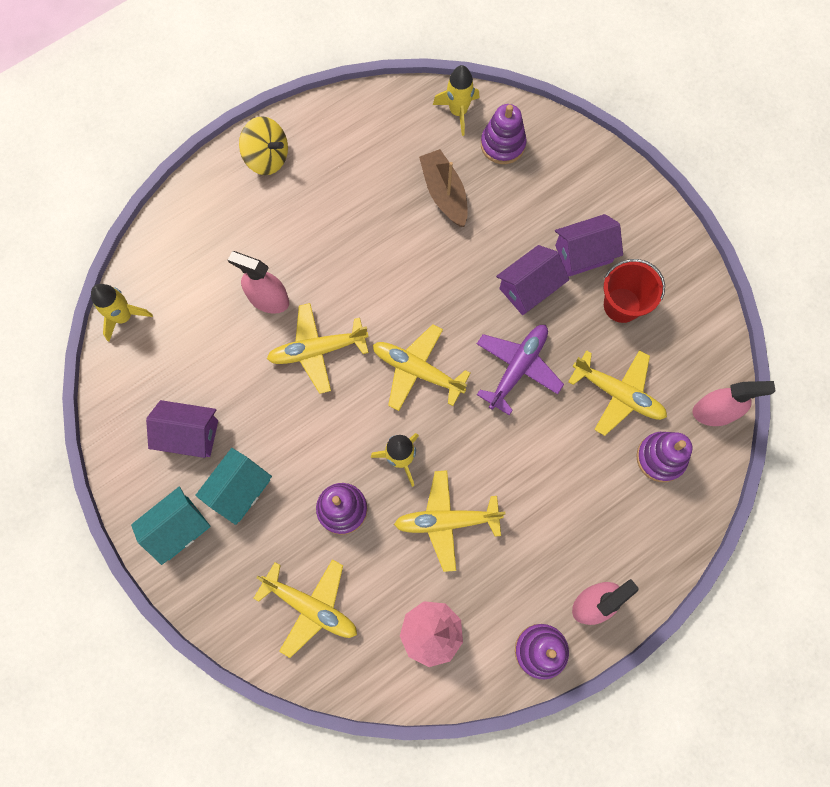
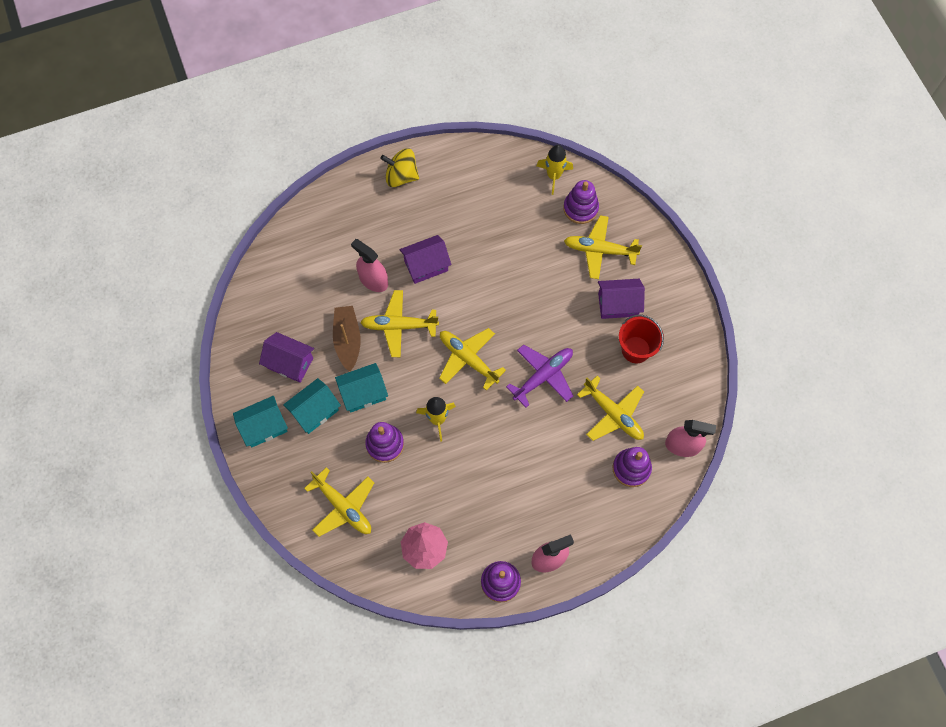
camera: 15 degrees right, 5 degrees down
(123, 317) = (265, 267): yellow rocket -> none
(267, 157) = (401, 176): yellow spinning top -> yellow spinning top turned 150 degrees clockwise
(296, 449) = (363, 393): none -> turquoise house
(444, 193) = (525, 234): brown boat -> brown boat (347, 340)
(446, 521) = (458, 472): yellow plane -> yellow plane (599, 250)
(529, 288) = (569, 320): purple house -> purple house (426, 266)

